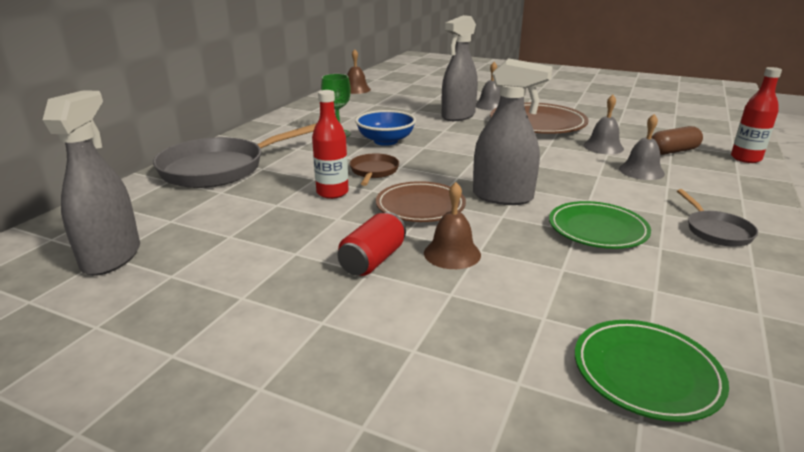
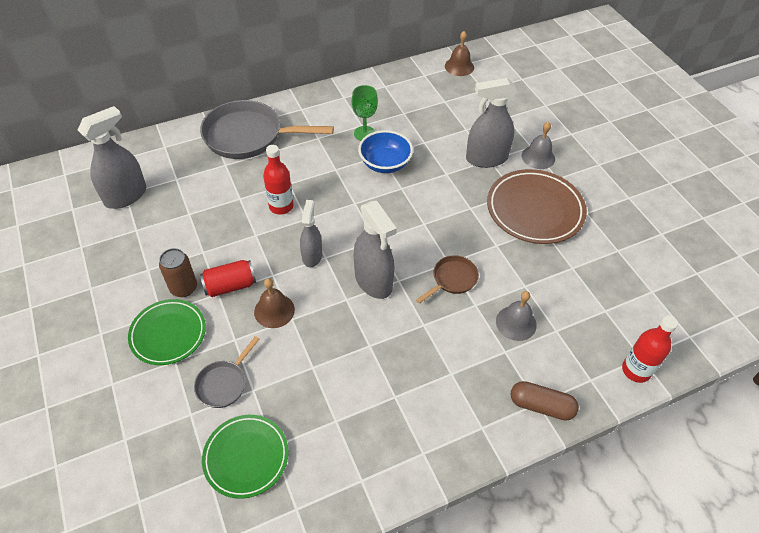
camera: 40 degrees right, 25 degrees up
(318, 288) = (184, 288): none -> brown can
(374, 171) = (331, 198): brown pan -> brown pan (452, 279)
(420, 206) = (312, 256): brown plate -> grey spray bottle
(597, 230) = (382, 354): green plate -> green plate (168, 334)
(603, 147) = (538, 275): grey bell -> none
(673, 151) = (588, 319): brown capsule -> brown capsule (541, 406)
(716, 231) = (455, 413): grey pan -> grey pan (224, 383)

